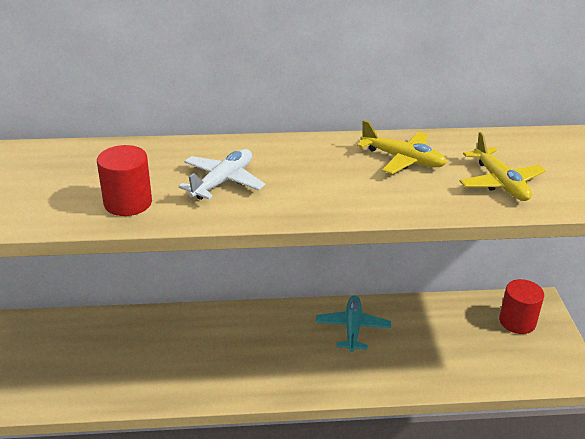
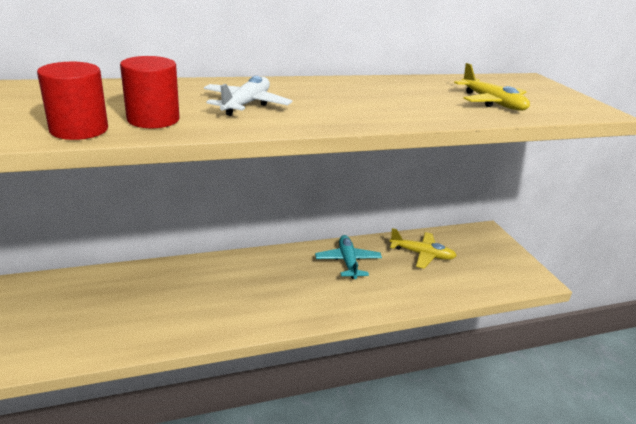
camera: 15 degrees left, 5 degrees down
(403, 159) = (402, 90): yellow plane -> yellow plane (422, 254)
(517, 321) = (477, 246): red cylinder -> red cylinder (79, 129)

